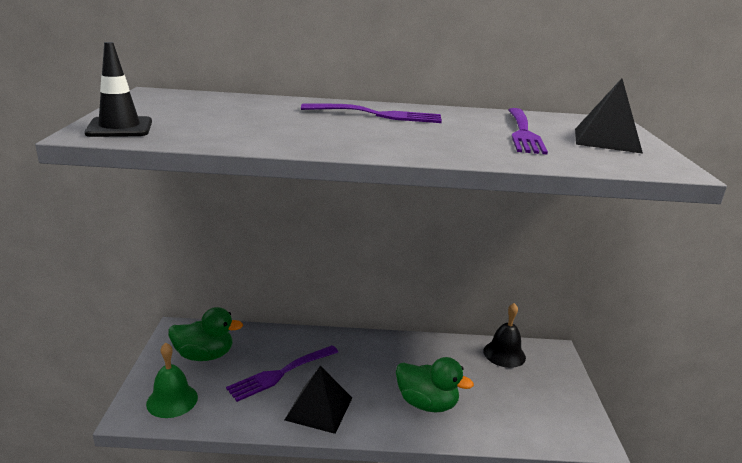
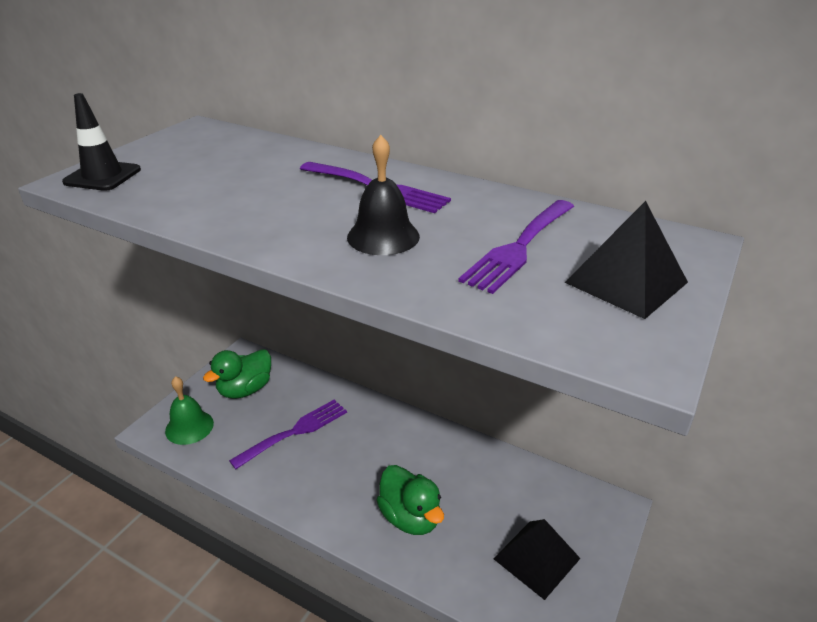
camera: 30 degrees right, 10 degrees up
(204, 355) = (245, 389): green duck -> green duck turned 105 degrees clockwise
(280, 374) = (295, 431): purple fork -> purple fork turned 150 degrees clockwise
(319, 408) = (302, 482): black pyramid -> black pyramid (537, 558)
(504, 354) = (546, 489): black bell -> black bell (383, 236)

